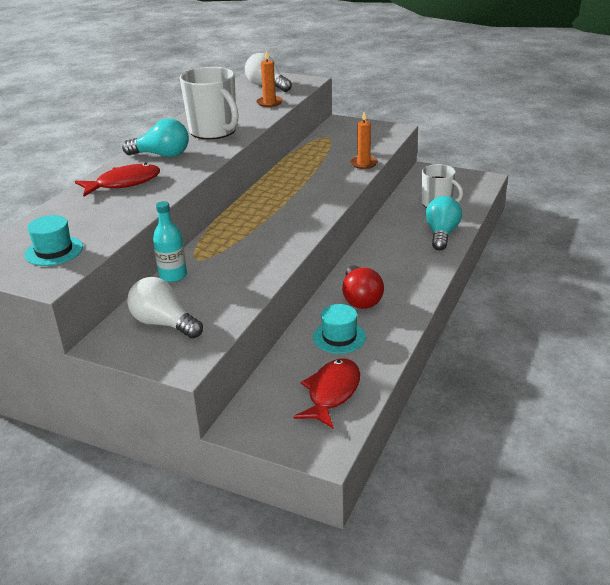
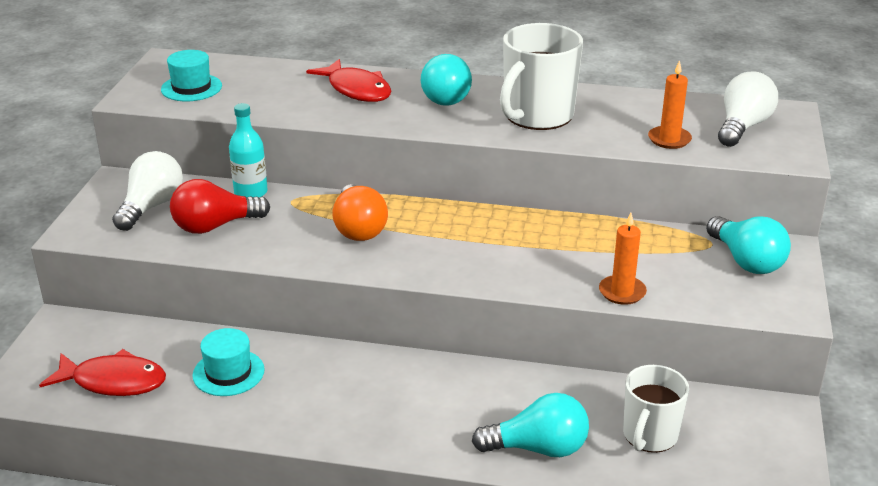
camera: 75 degrees right, 0 degrees up
(253, 235) = (358, 228): none -> orange light bulb
(347, 131) = (746, 261): none -> turquoise light bulb
(360, 299) = (322, 380): red light bulb -> red light bulb (215, 226)

